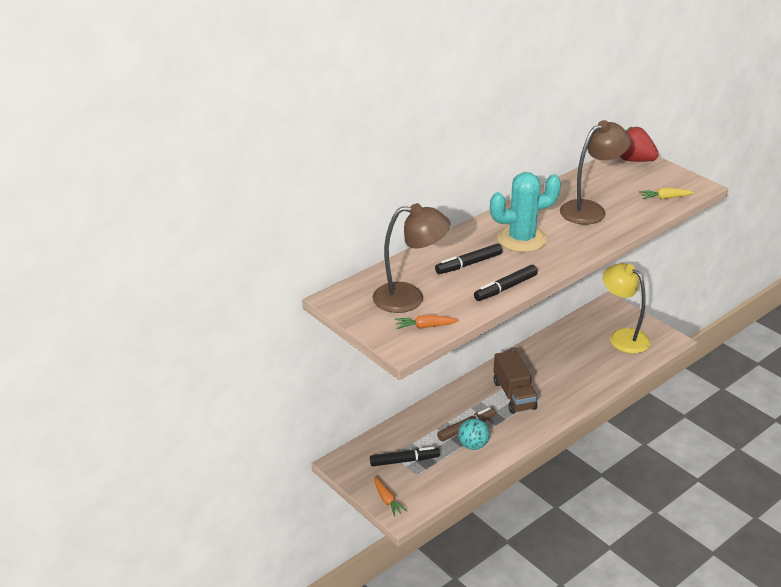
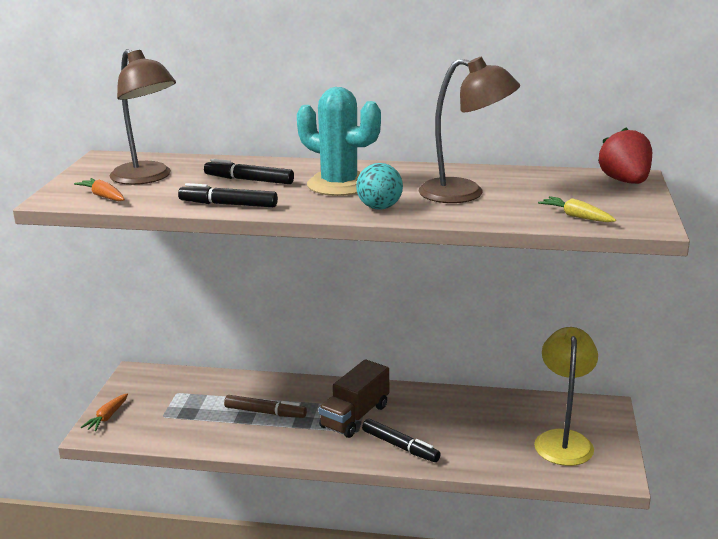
camera: 50 degrees right, 10 degrees down
(404, 461) = (175, 401): black marker -> black marker (400, 446)
(473, 445) = (243, 427): turquoise ball -> turquoise ball (379, 208)

